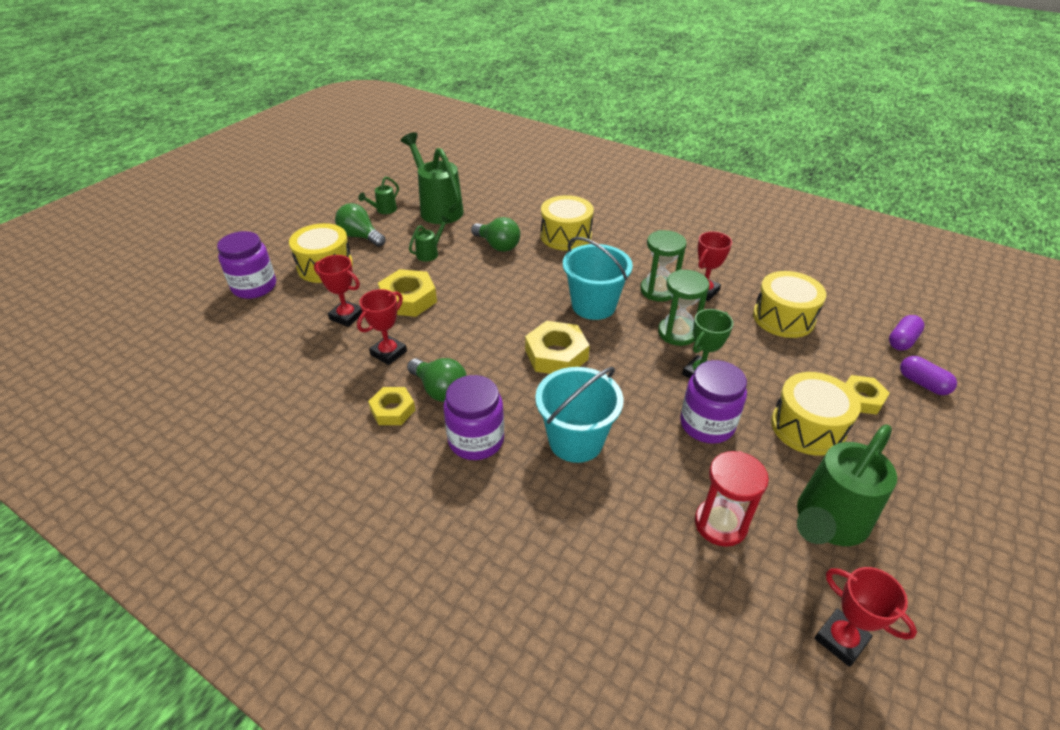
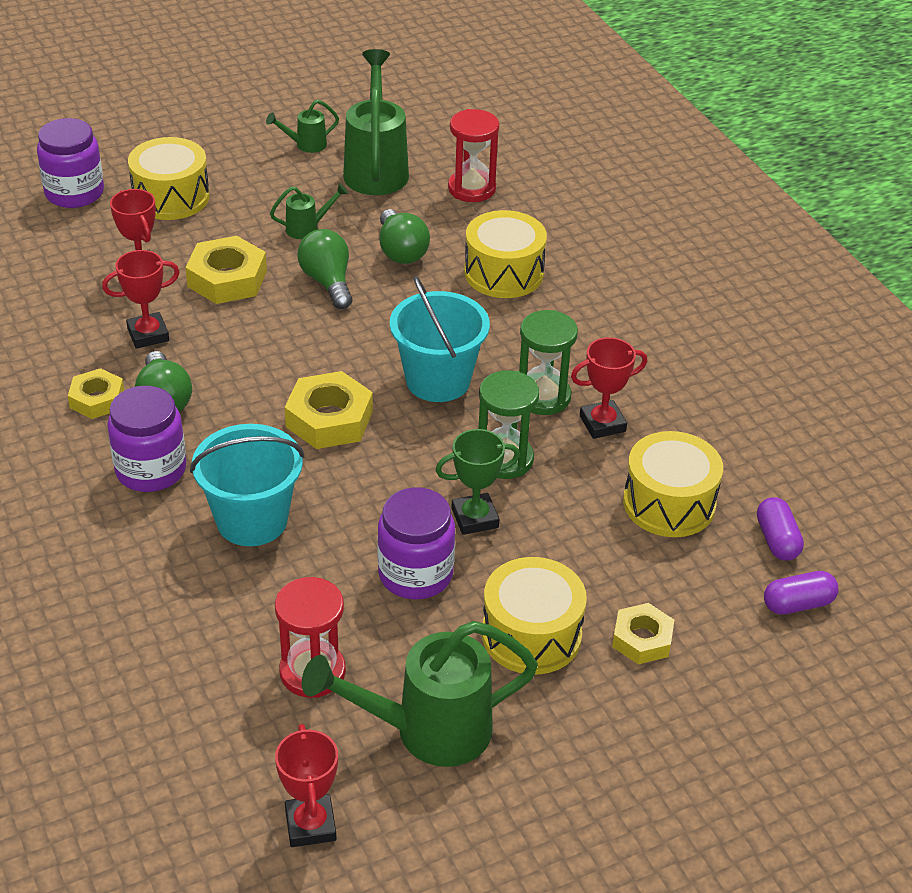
camera: 30 degrees right, 0 degrees up
(360, 236) = (245, 172): green light bulb -> green light bulb (327, 282)
(502, 201) = (471, 189): none -> red hourglass
(922, 383) = (750, 663): purple capsule -> purple capsule (777, 540)

